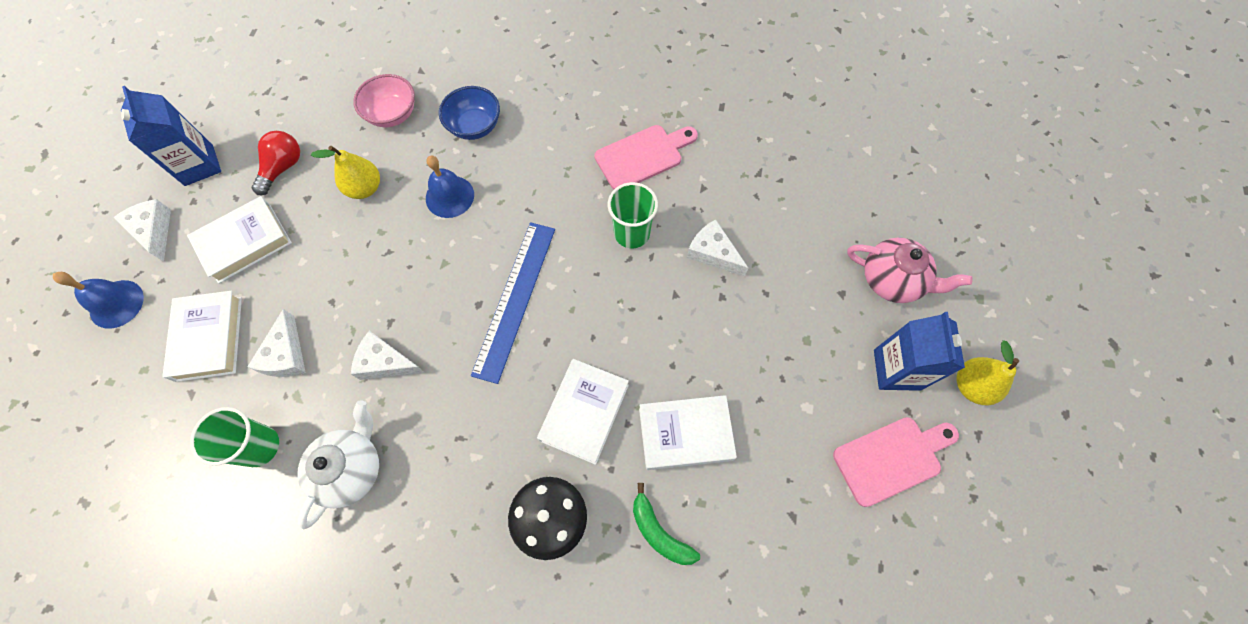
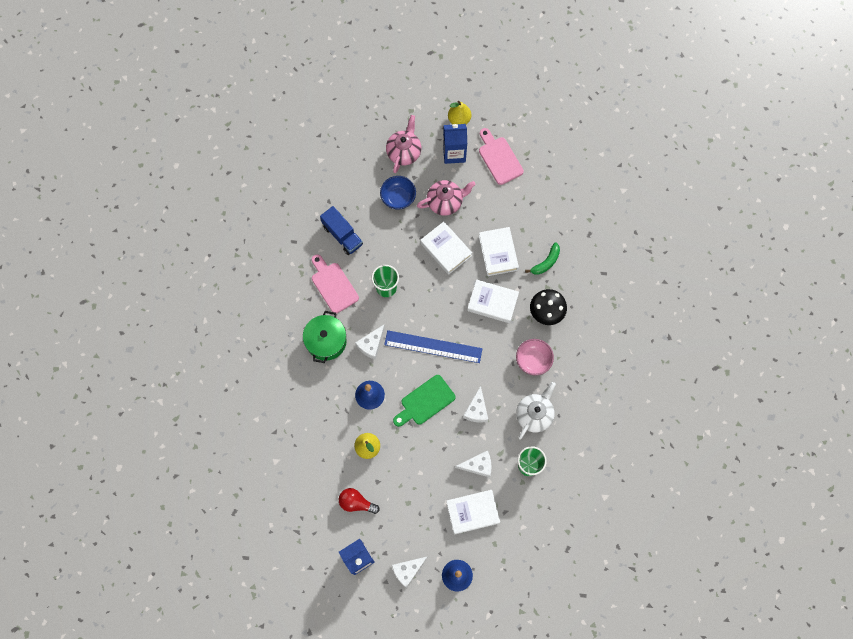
camera: 95 degrees left, 5 degrees up
(245, 243) = (411, 510): white book -> white book (446, 249)
(351, 469) = (534, 414): white teapot -> white teapot turned 105 degrees clockwise
(392, 114) = (311, 442): pink bowl -> pink bowl (533, 360)
(419, 279) = (425, 401): none -> green cutting board
(475, 126) = (317, 388): blue bowl -> blue bowl (398, 198)
(549, 141) = (326, 341): none -> green pot
(713, 253) = (395, 243): white cheese -> white cheese (371, 344)
(730, 174) = (342, 235): none -> blue truck
(792, 344) = (445, 202): none -> pink teapot

